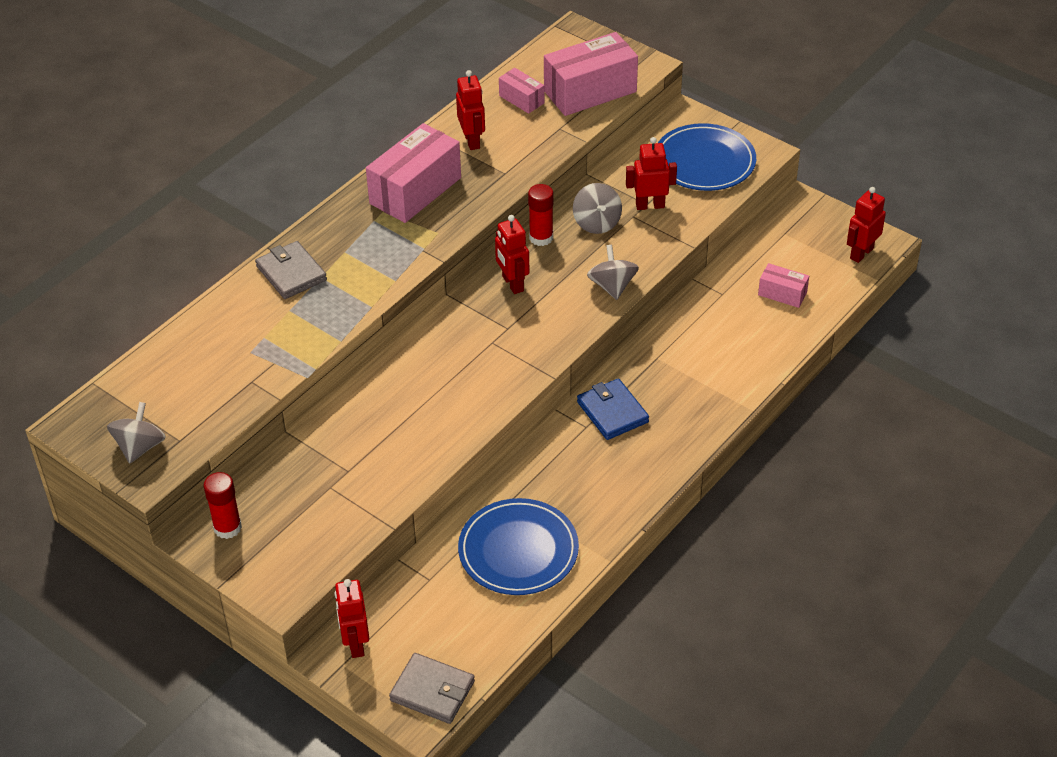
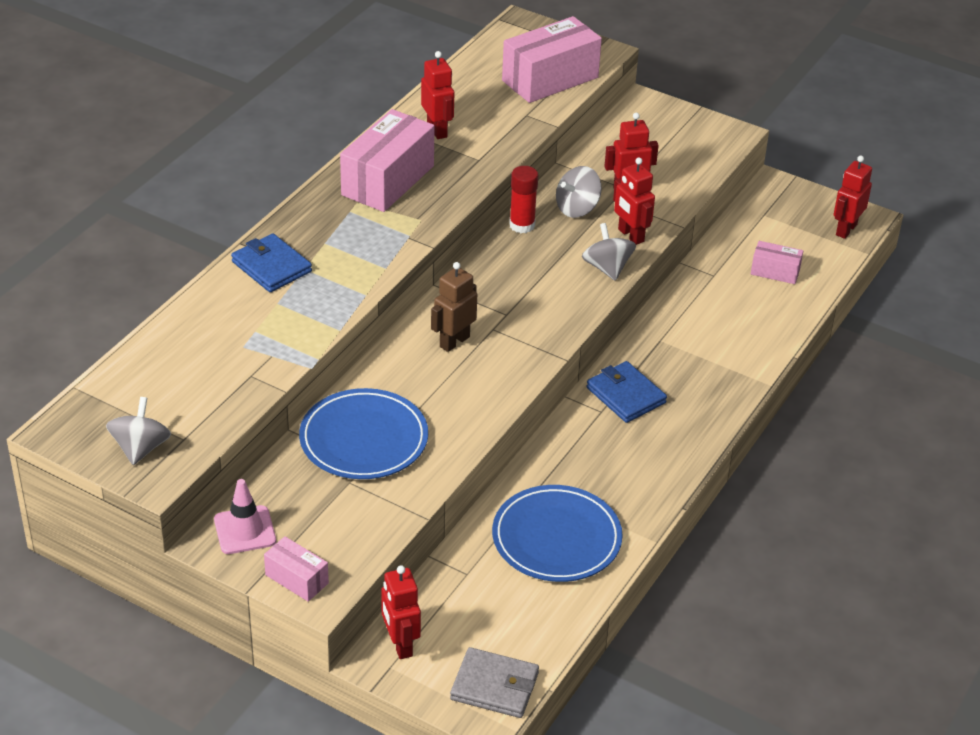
camera: 10 degrees left, 5 degrees down
(227, 527) = (245, 530): red glue stick -> pink traffic cone
(291, 273) = (271, 267): grey wallet -> blue wallet
(453, 353) = (454, 341): none -> brown robot
(512, 284) = (501, 271): red robot -> red robot (630, 235)
(521, 99) = (480, 89): pink box -> pink box (296, 579)
(597, 223) = (577, 208): grey spinning top -> grey spinning top turned 75 degrees clockwise
(704, 162) = (675, 146): blue plate -> blue plate (364, 439)

